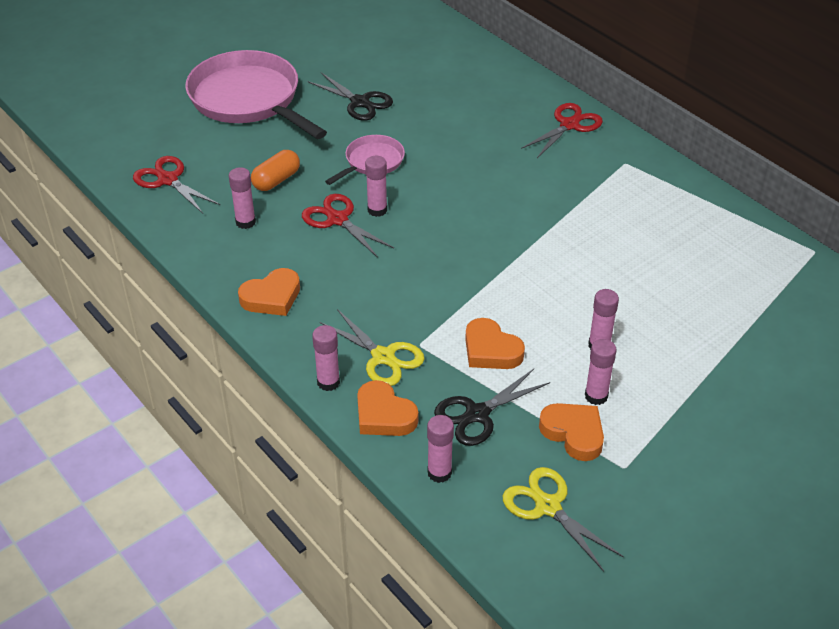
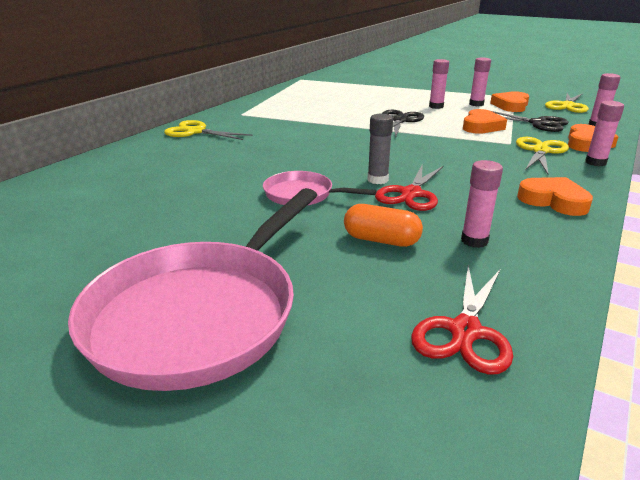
camera: 110 degrees left, 15 degrees down
(360, 102) = (184, 222): black scissors -> black scissors (399, 121)
(377, 210) = (377, 180): pink glue stick -> grey glue stick
(569, 125) = (196, 132): red scissors -> yellow scissors

